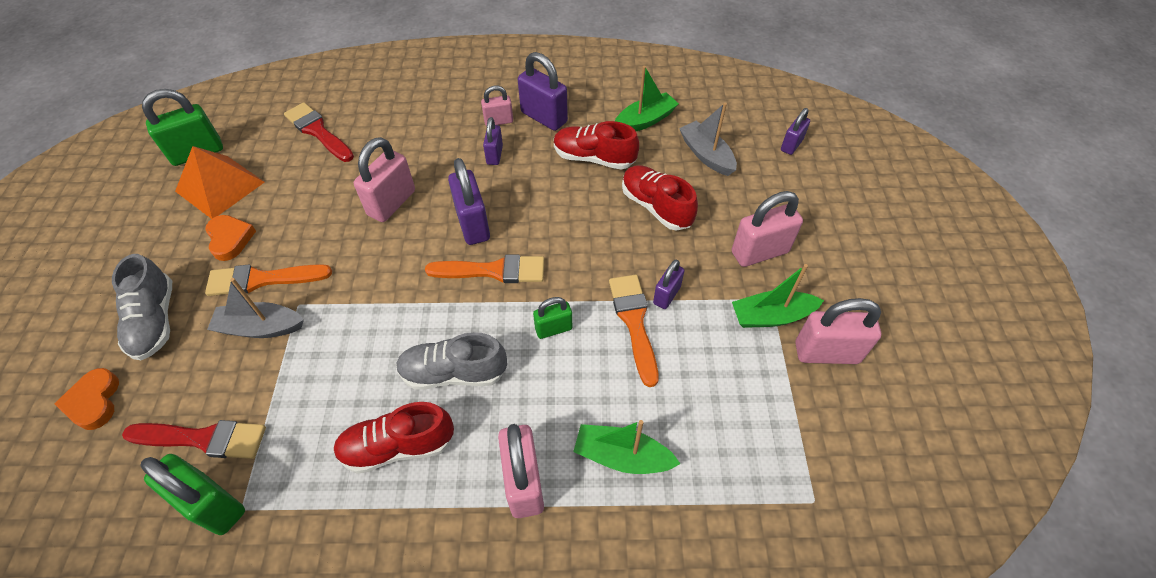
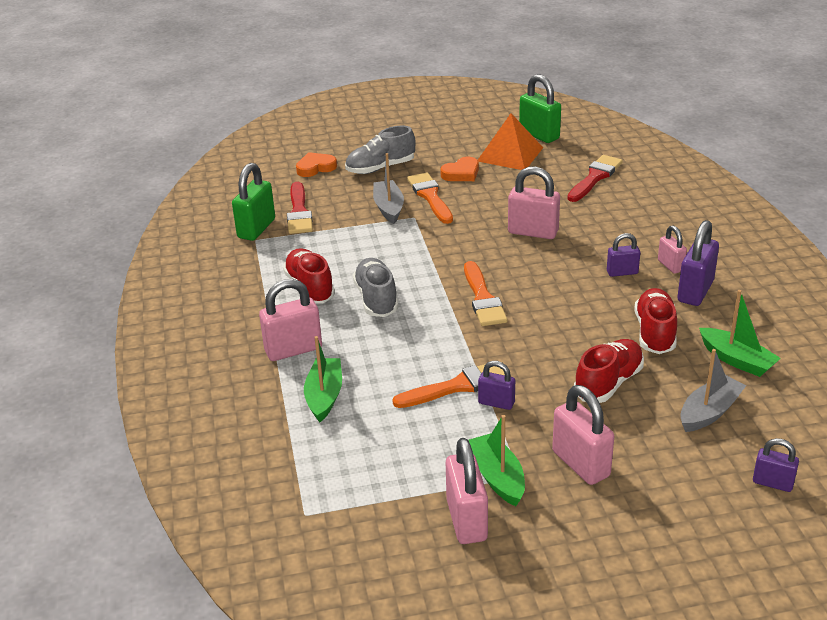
camera: 80 degrees right, 20 degrees down
(473, 224) = (529, 277): purple padlock -> none
(553, 329) = (434, 341): green padlock -> none

